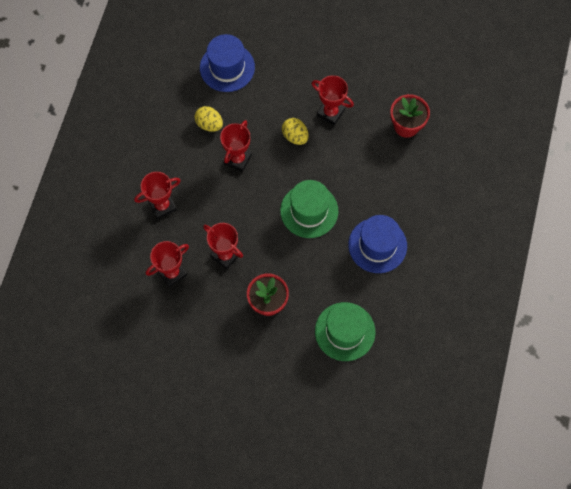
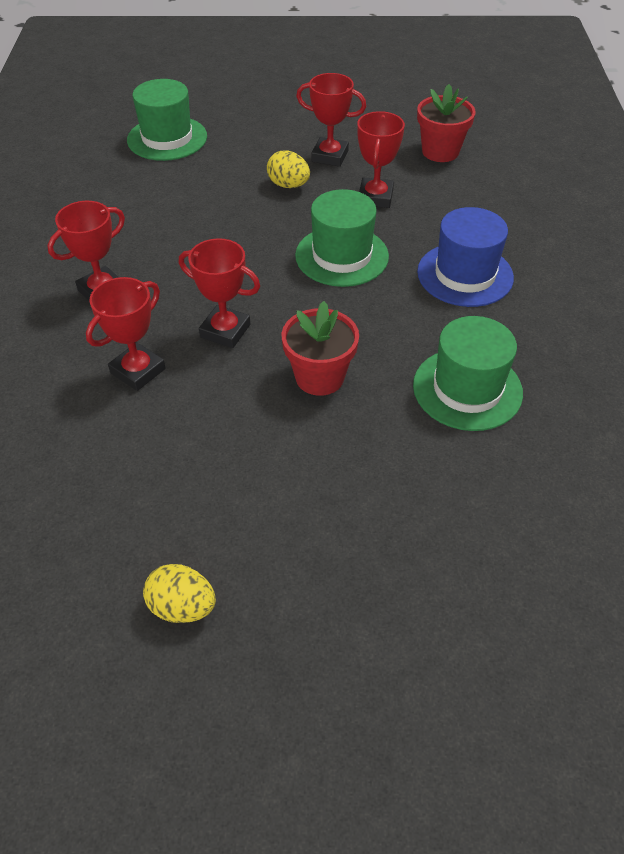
camera: 15 degrees left, 20 degrees down
(209, 124) = (156, 193): yellow egg -> yellow egg (182, 607)
(227, 67) = (167, 138): blue hat -> green hat
(237, 159) = (210, 221): red trophy -> red trophy (375, 197)

